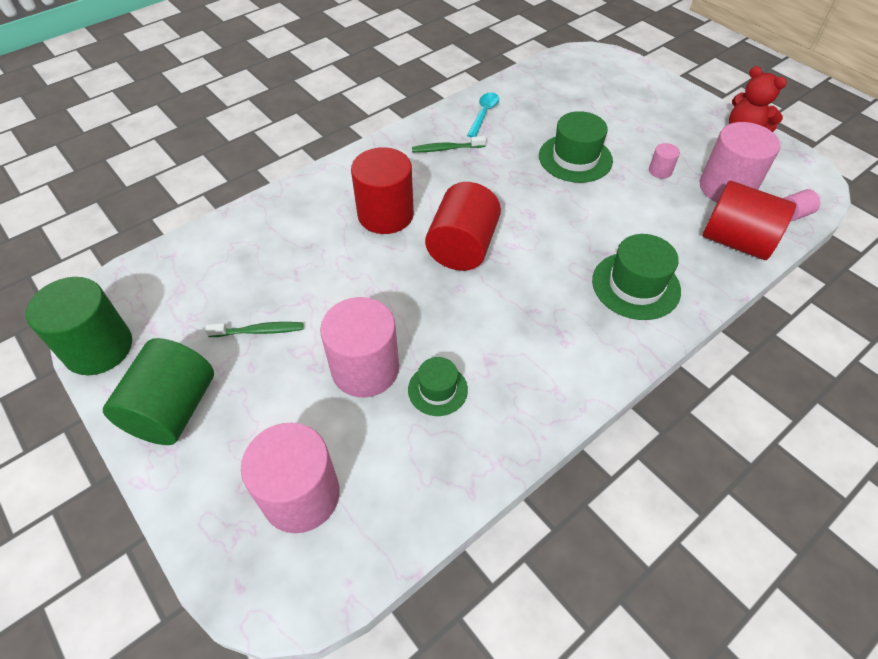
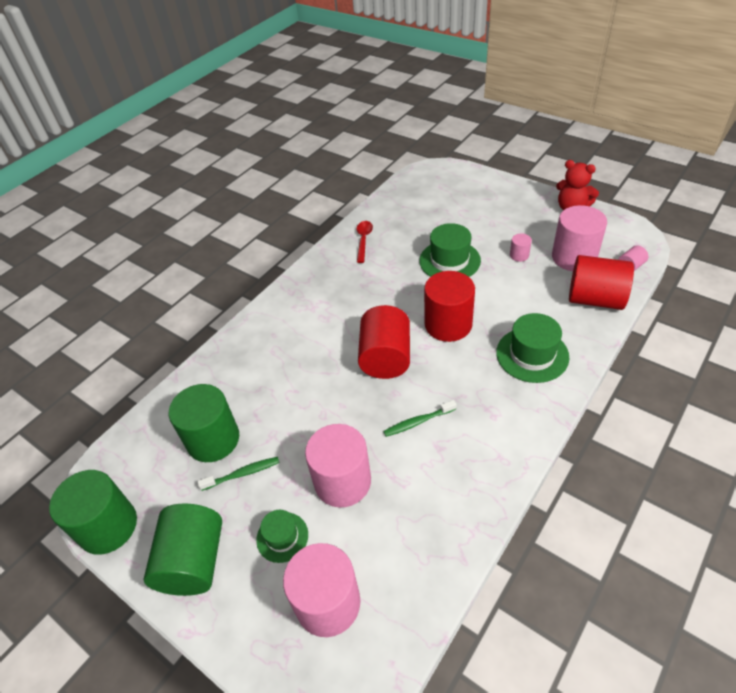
camera: 10 degrees left, 5 degrees down
(241, 286) = (213, 439): none -> green cylinder
(385, 214) = (313, 346): red cylinder -> red cylinder (448, 324)
(437, 389) = (407, 482): green hat -> green hat (282, 537)
(446, 149) = (343, 277): green toothbrush -> green toothbrush (418, 422)
(483, 114) = (363, 240): turquoise spoon -> red spoon

